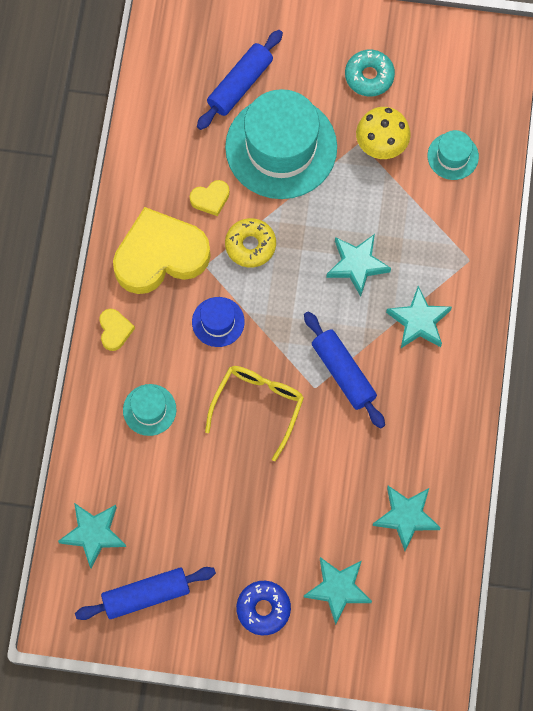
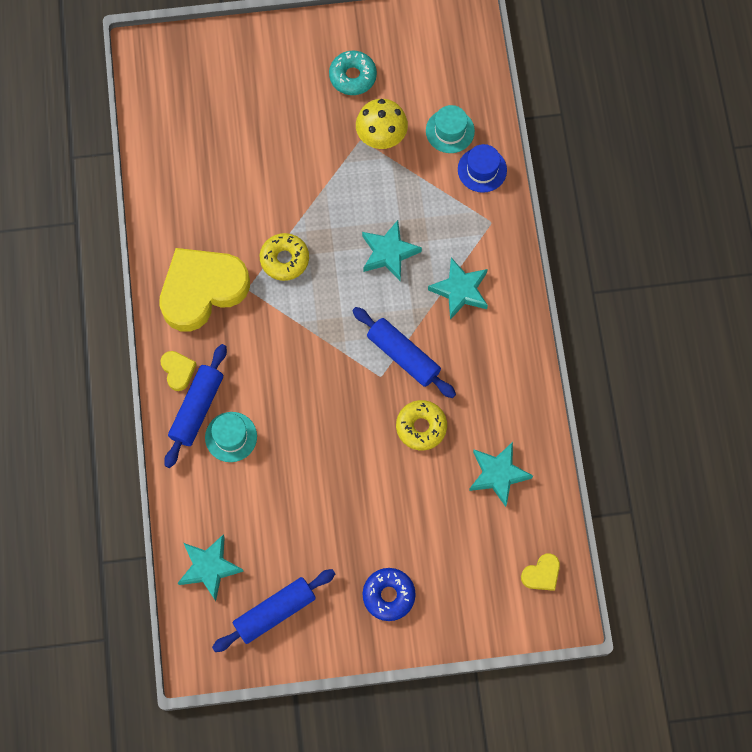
camera: 15 degrees left, 0 degrees up
(210, 199) = (235, 225): yellow heart -> yellow heart (541, 574)
(218, 322) = (273, 338): blue hat -> blue hat (482, 170)
(240, 85) = (234, 113): blue rolling pin -> blue rolling pin (197, 409)
(258, 406) = (332, 407): yellow glasses -> none
(281, 147) = (288, 161): turquoise hat -> none
(338, 589) = (453, 558): turquoise star -> none
(341, 449) = (421, 427): none -> yellow donut

